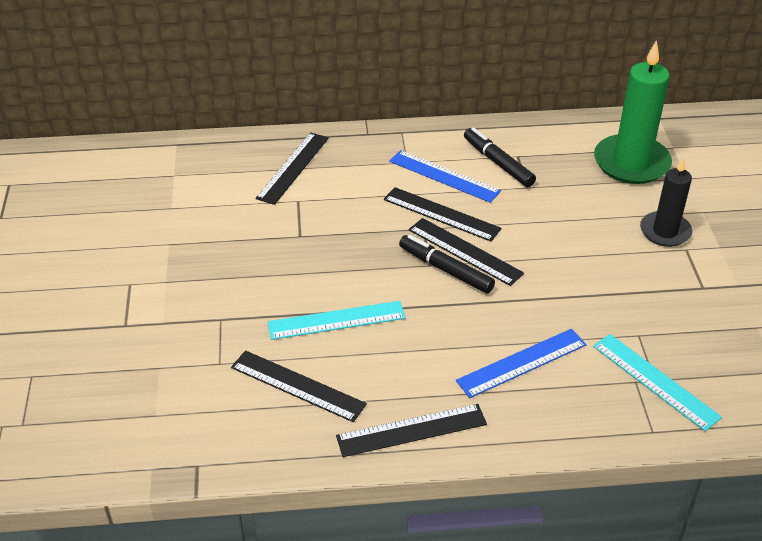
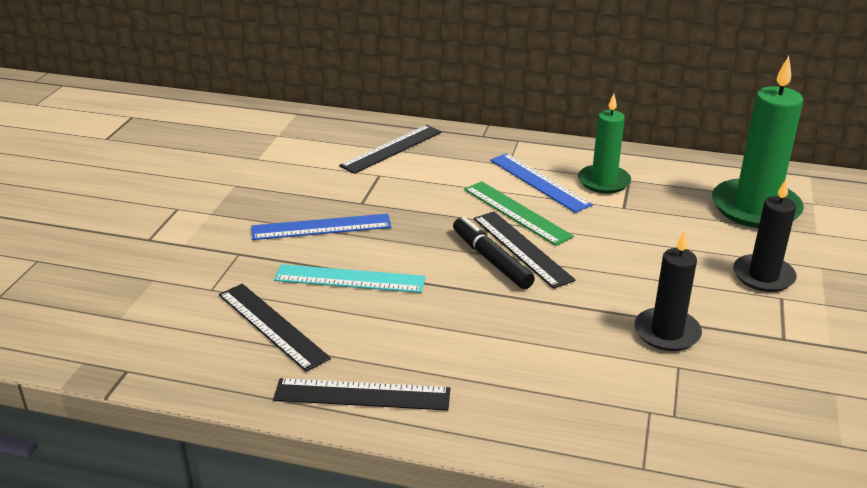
camera: 20 degrees right, 10 degrees down
(441, 214) = (517, 212): black ruler -> green ruler
(498, 163) = (604, 181): black marker -> green candle
(521, 362) = (524, 361): blue ruler -> blue ruler (321, 227)
(617, 305) = (667, 332): none -> black candle
(655, 381) = (674, 416): turquoise ruler -> none

